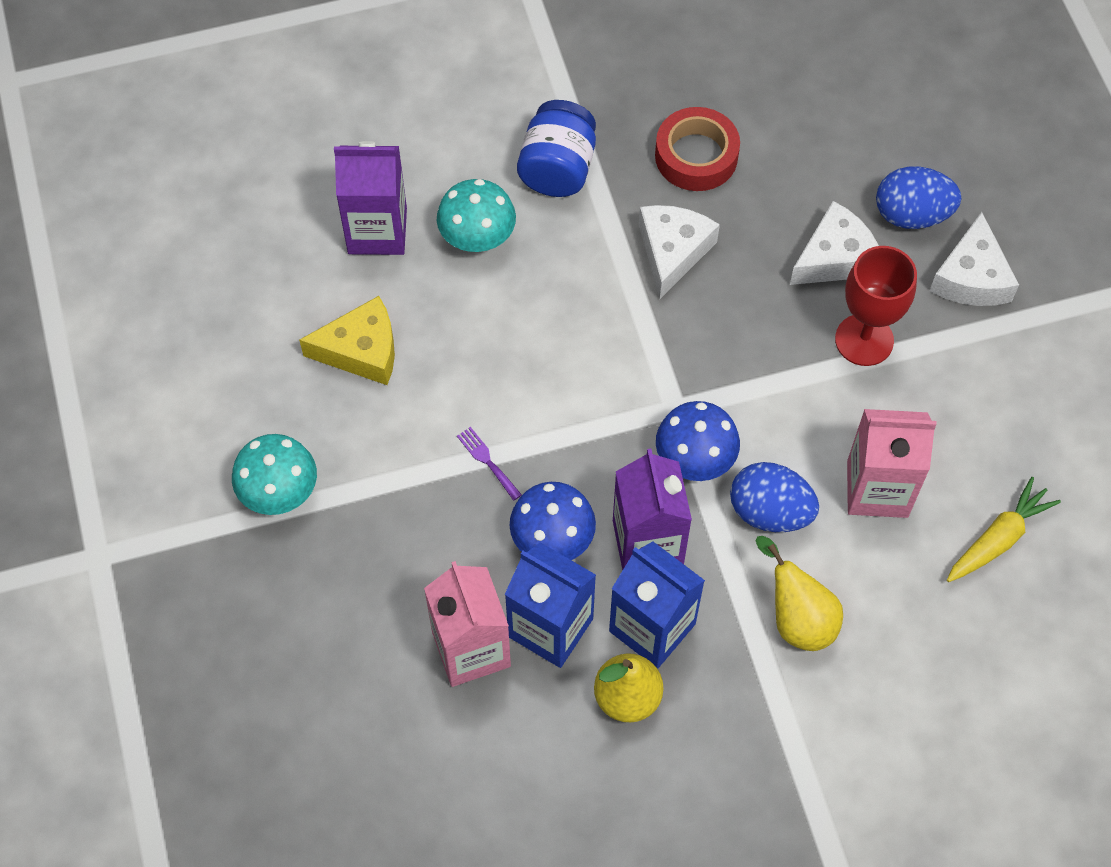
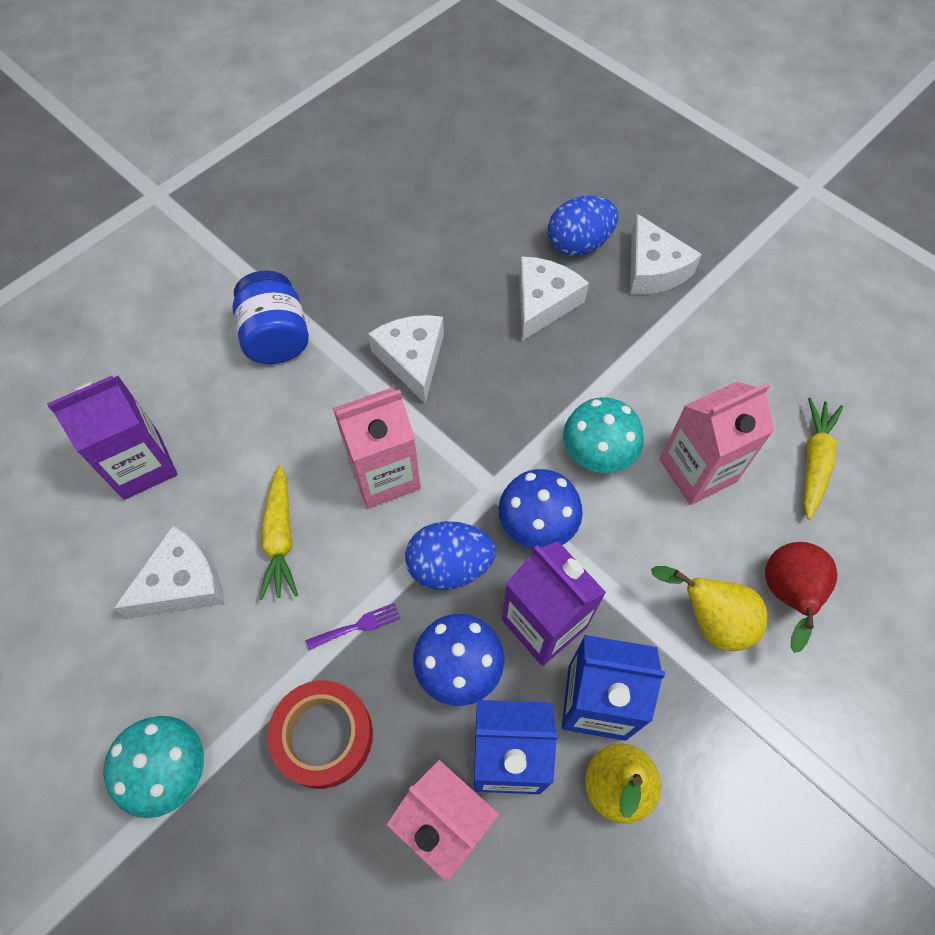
camera: 30 degrees left, 0 degrees up
(361, 350) = (182, 583): yellow cheese -> white cheese
(462, 354) = (280, 538): none -> yellow carrot
(477, 236) = (237, 427): turquoise mushroom -> turquoise mushroom (598, 453)
(487, 461) = (357, 626): purple fork -> purple fork turned 135 degrees clockwise
(584, 346) = (384, 475): none -> pink carton
(696, 156) = (386, 276): red tape -> red tape (323, 736)
(770, 512) = (627, 537): blue egg -> blue egg (450, 566)
(864, 340) = (607, 355): red goblet -> none
(883, 636) = (787, 595): none -> red pear

